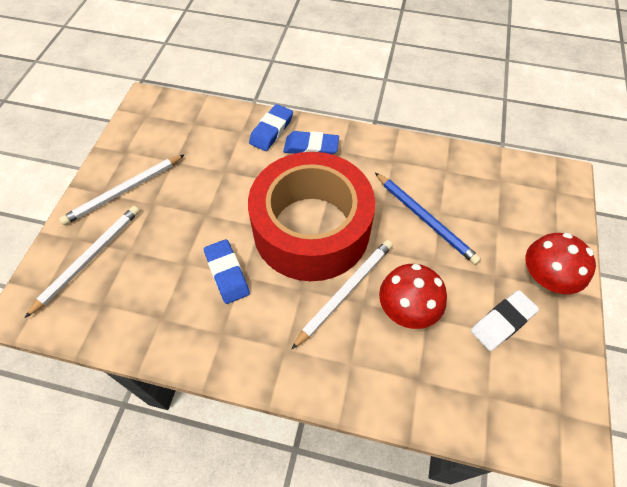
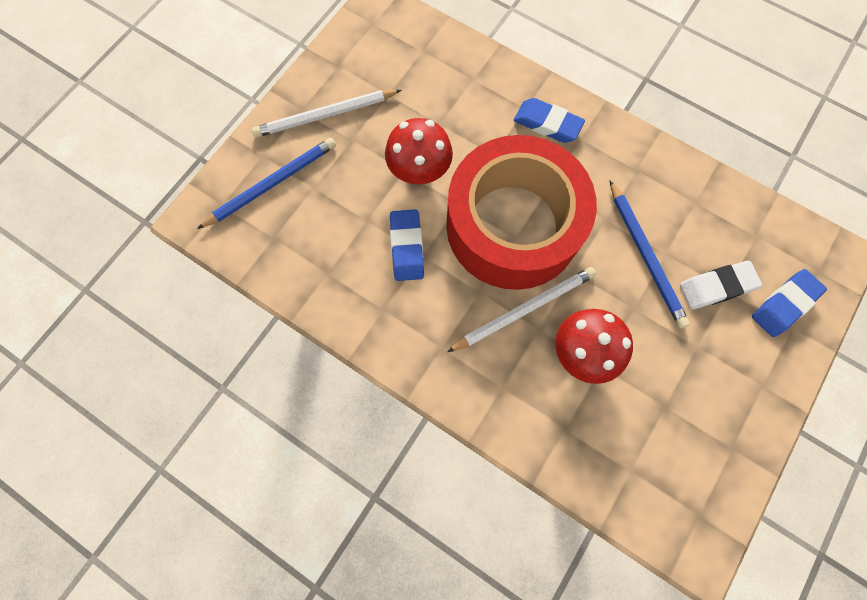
camera: 20 degrees right, 15 degrees up
(89, 259) = (272, 184): white pencil -> blue pencil
(271, 130) = (508, 88): blue eraser -> blue eraser (784, 304)
(502, 322) = (681, 401): white eraser -> white eraser (716, 287)
(544, 279) = (752, 371): red mushroom -> red mushroom (419, 171)

